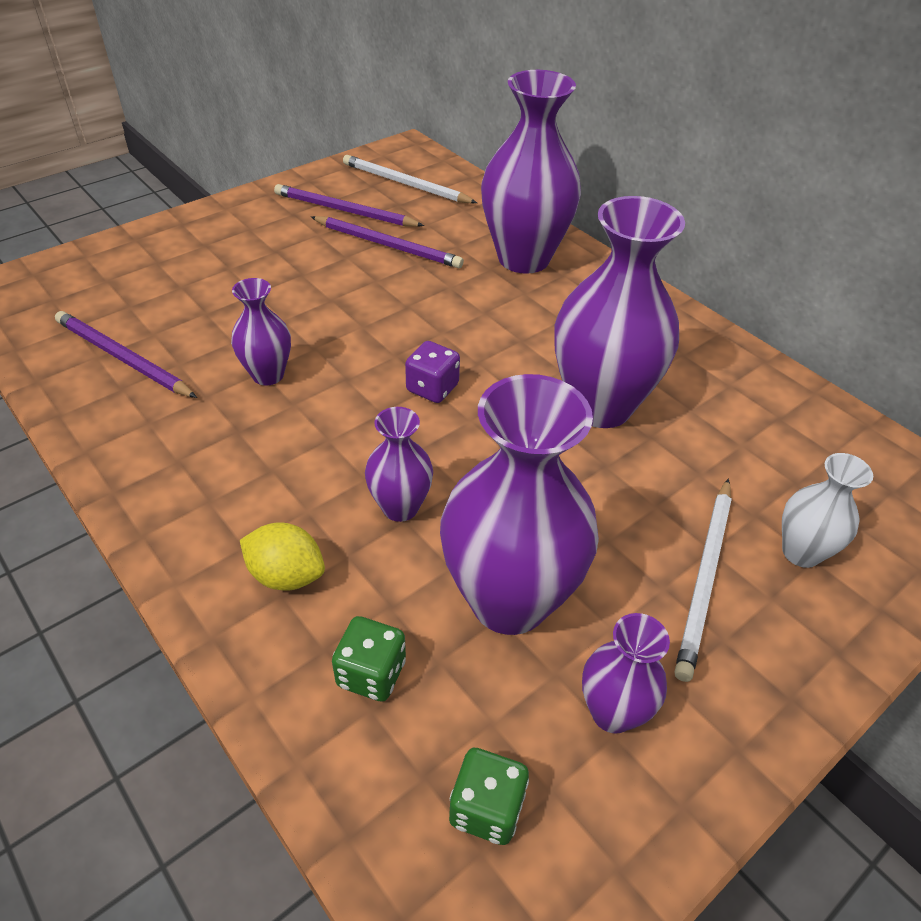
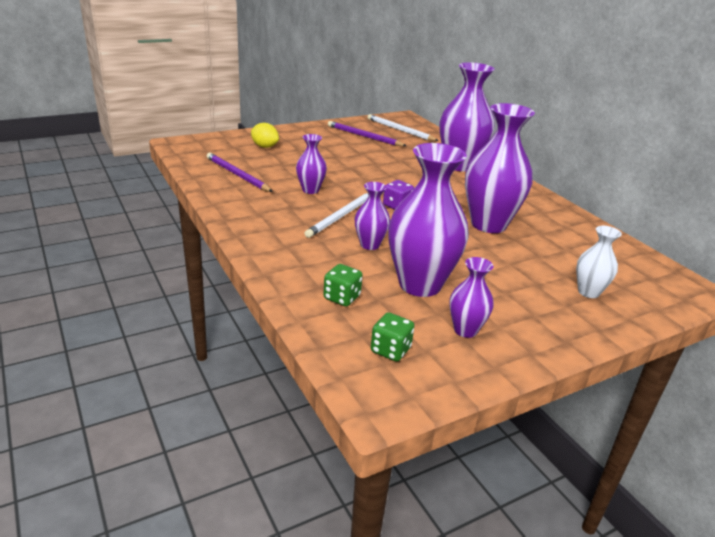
camera: 10 degrees right, 15 degrees down
(286, 575) = (306, 259): yellow lemon -> yellow lemon (264, 146)
(388, 245) = (385, 152): purple pencil -> none
(705, 578) = (530, 293): white pencil -> white pencil (341, 216)

